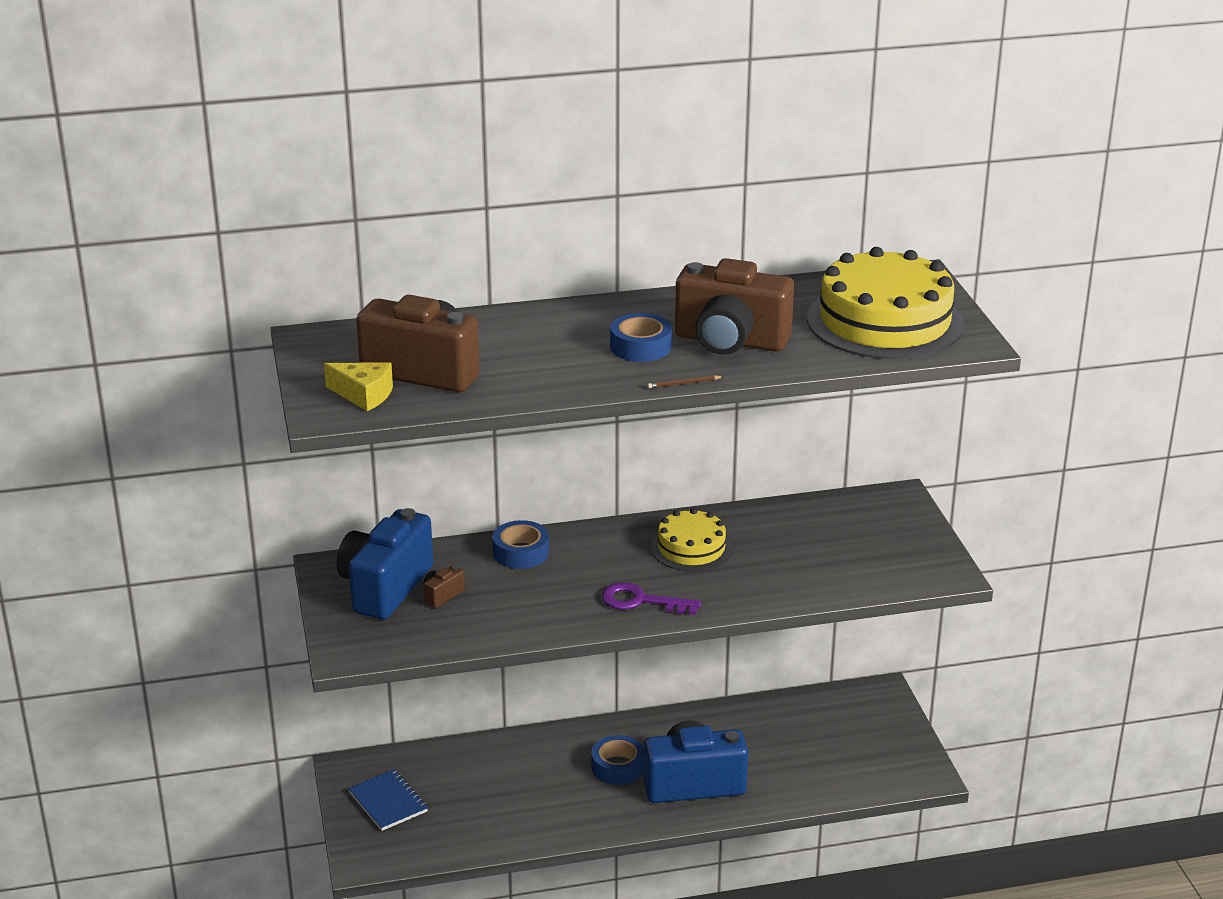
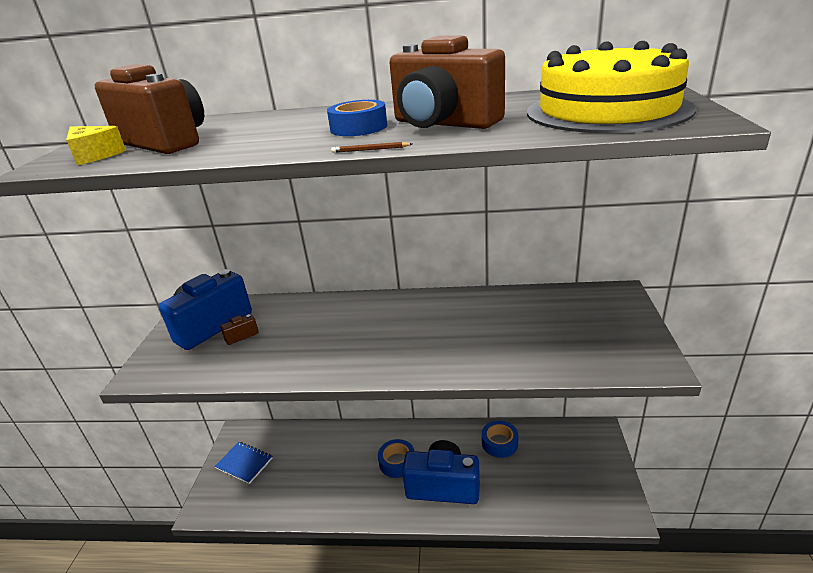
camera: 20 degrees right, 0 degrees up
(388, 802) = (244, 463): blue notebook -> blue notebook turned 45 degrees counterclockwise
(521, 552) = (316, 309): blue tape -> blue tape (499, 443)
(641, 601) = (378, 358): purple key -> none
(691, 548) = (439, 318): yellow cake -> none

